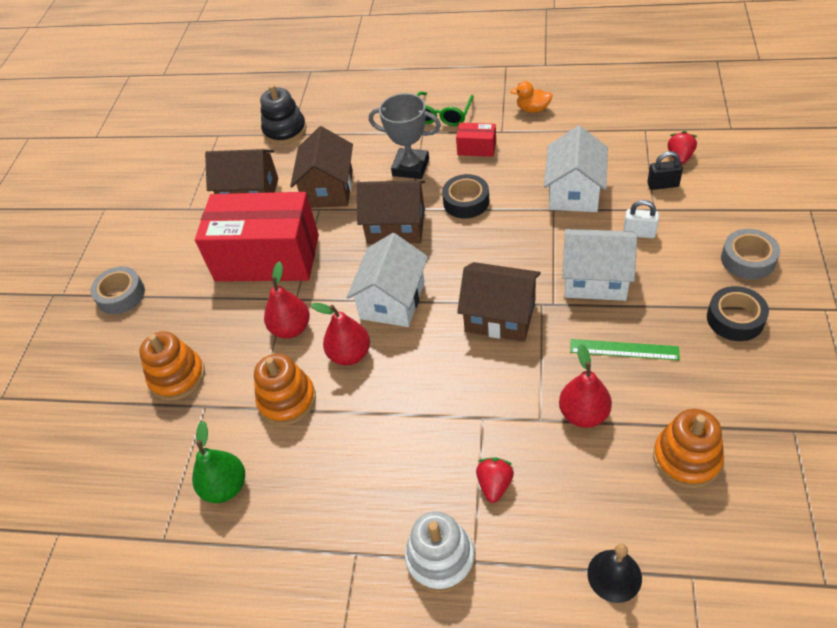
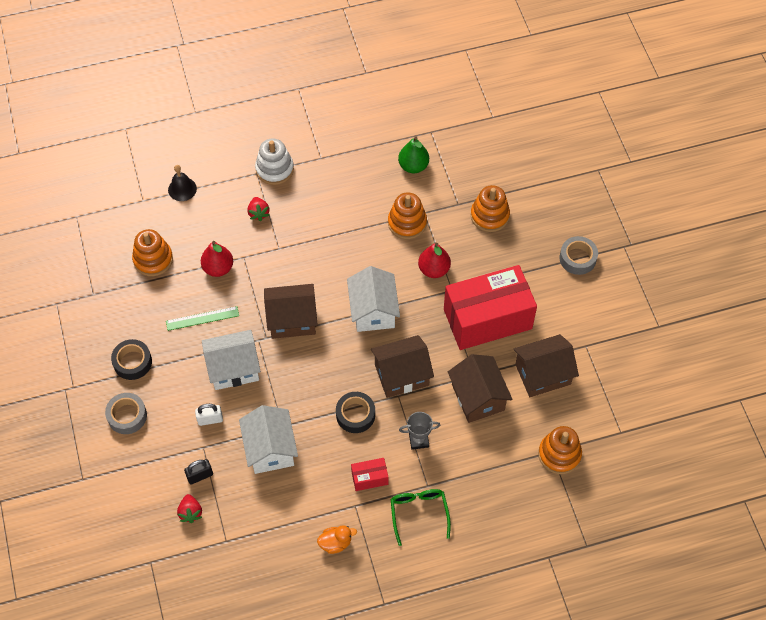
camera: 150 degrees right, 10 degrees up
(285, 130) = (559, 454): black stacking toy -> orange stacking toy
(350, 354) = (382, 263): red pear -> none
(411, 167) = (418, 440): grey trophy -> grey trophy, size x0.64

